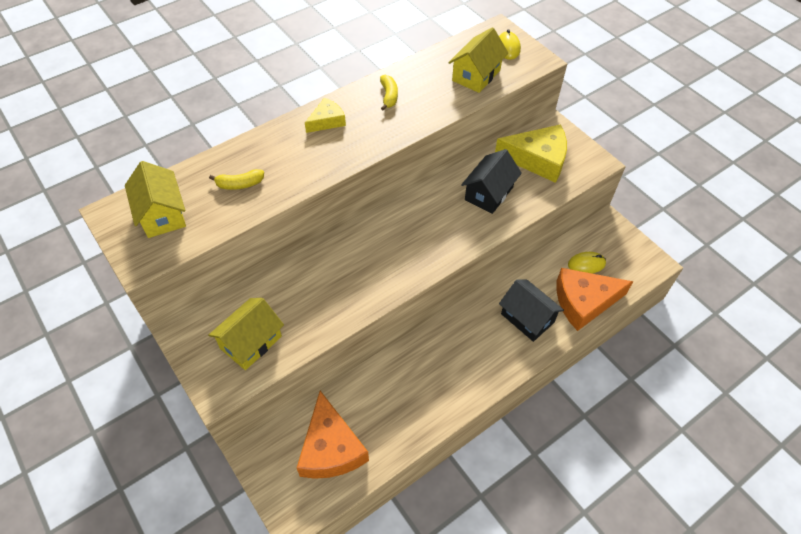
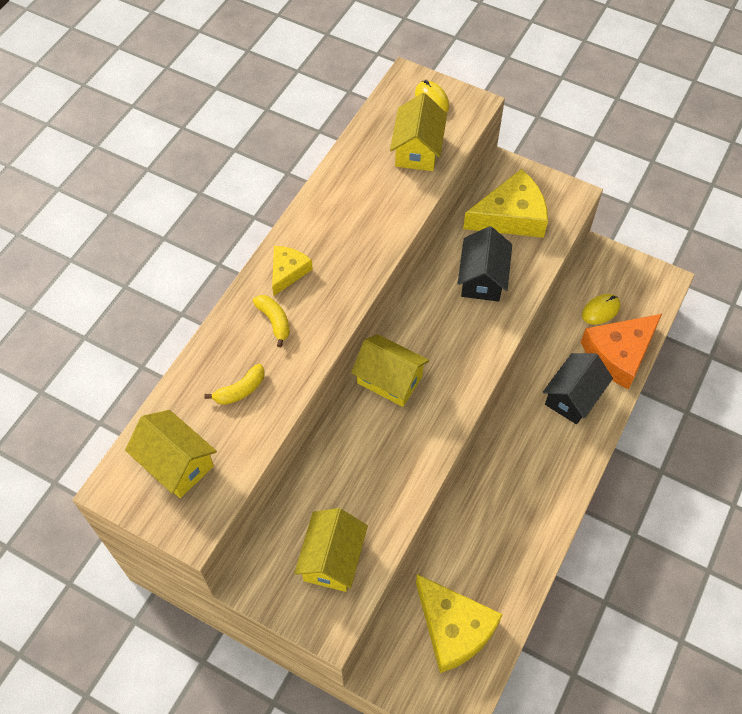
camera: 25 degrees left, 5 degrees up
(331, 448) = (453, 628): orange cheese -> yellow cheese
(373, 236) = (389, 380): none -> yellow house
(389, 96) = (338, 213): yellow banana -> yellow banana (274, 321)
(527, 318) = (573, 397): black house -> black house turned 75 degrees counterclockwise

